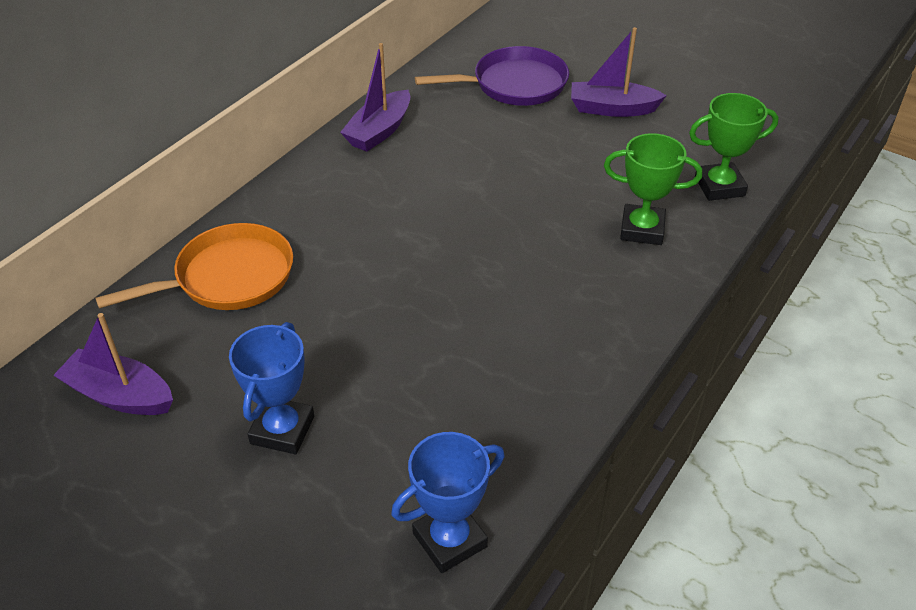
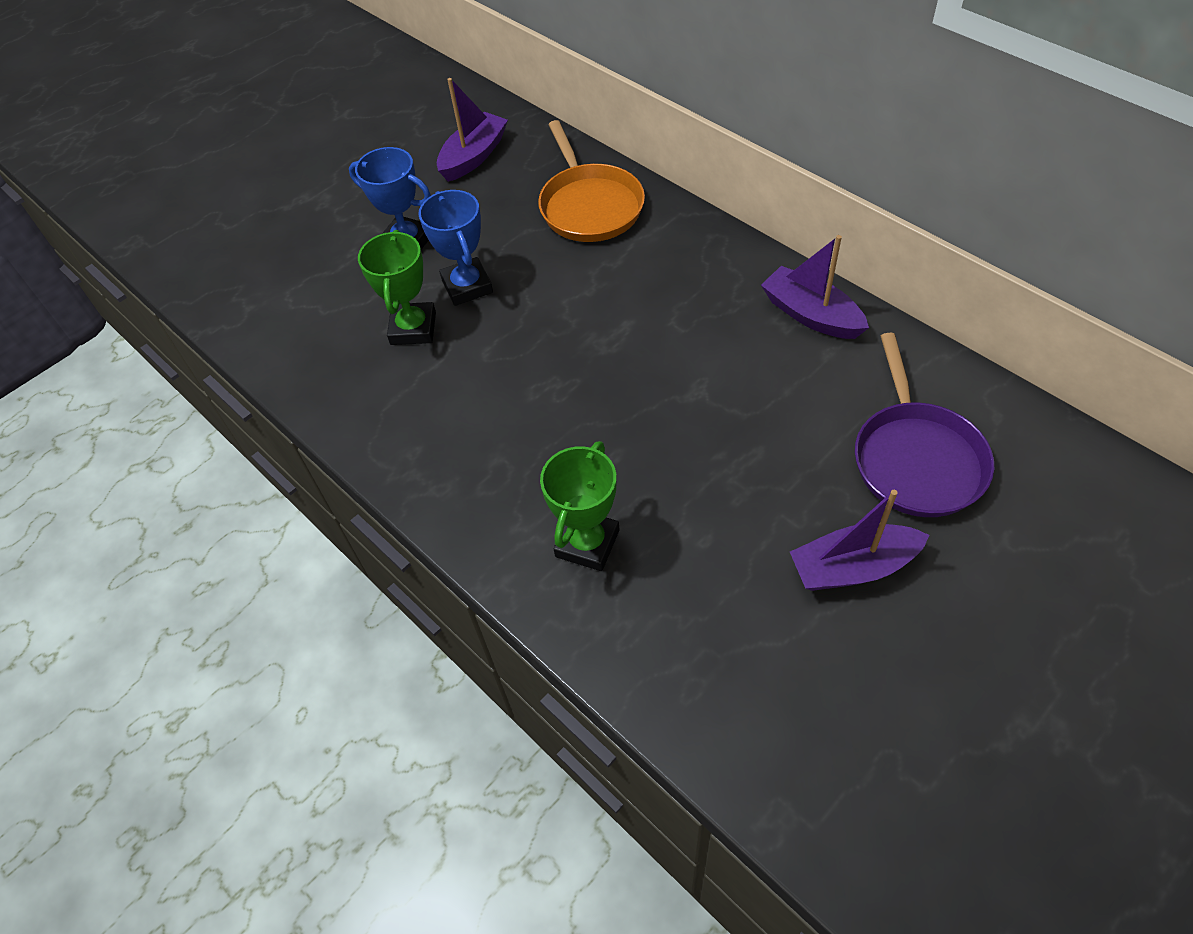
camera: 105 degrees right, 10 degrees up
(449, 540) = (267, 332): blue trophy -> blue trophy (467, 286)
(612, 109) = (852, 567): purple boat -> purple boat turned 120 degrees counterclockwise
(719, 186) = (656, 658): green trophy -> green trophy (413, 328)

